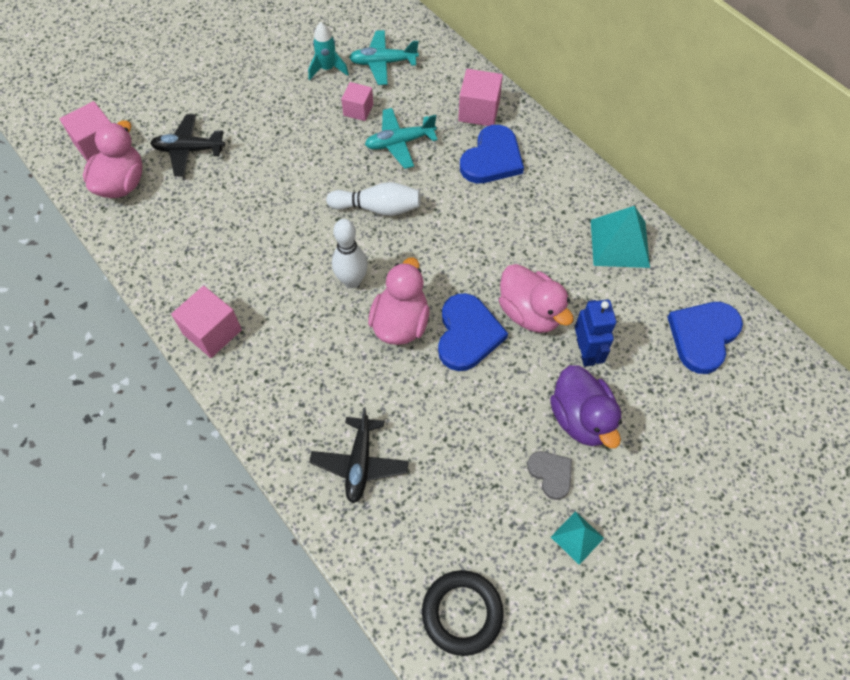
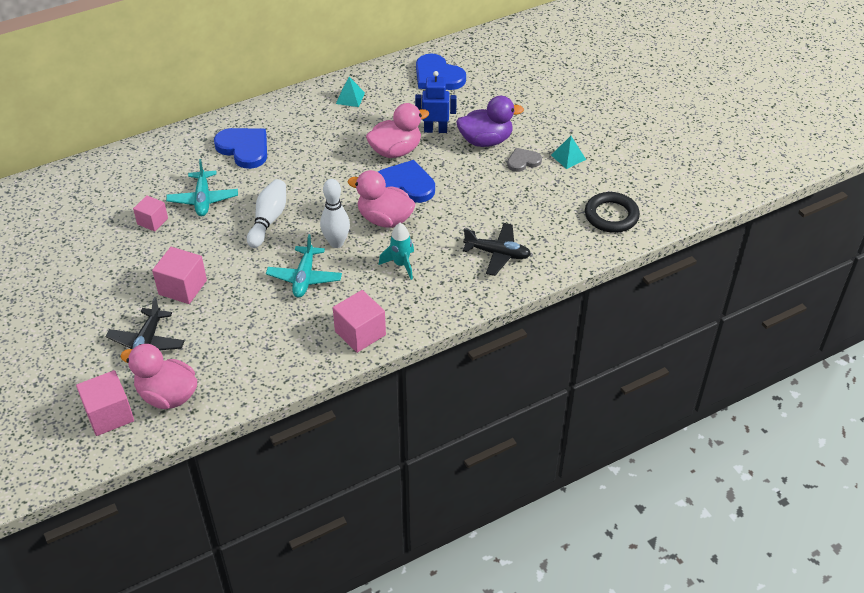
camera: 80 degrees left, 15 degrees down
(327, 69) = (90, 237): turquoise rocket -> turquoise rocket (401, 264)
(383, 63) = (102, 199): turquoise plane -> turquoise plane (304, 278)
(479, 111) = (189, 149): pink cube -> pink cube (182, 287)
(620, 243) = (350, 98): turquoise pyramid -> turquoise pyramid, size x0.57

